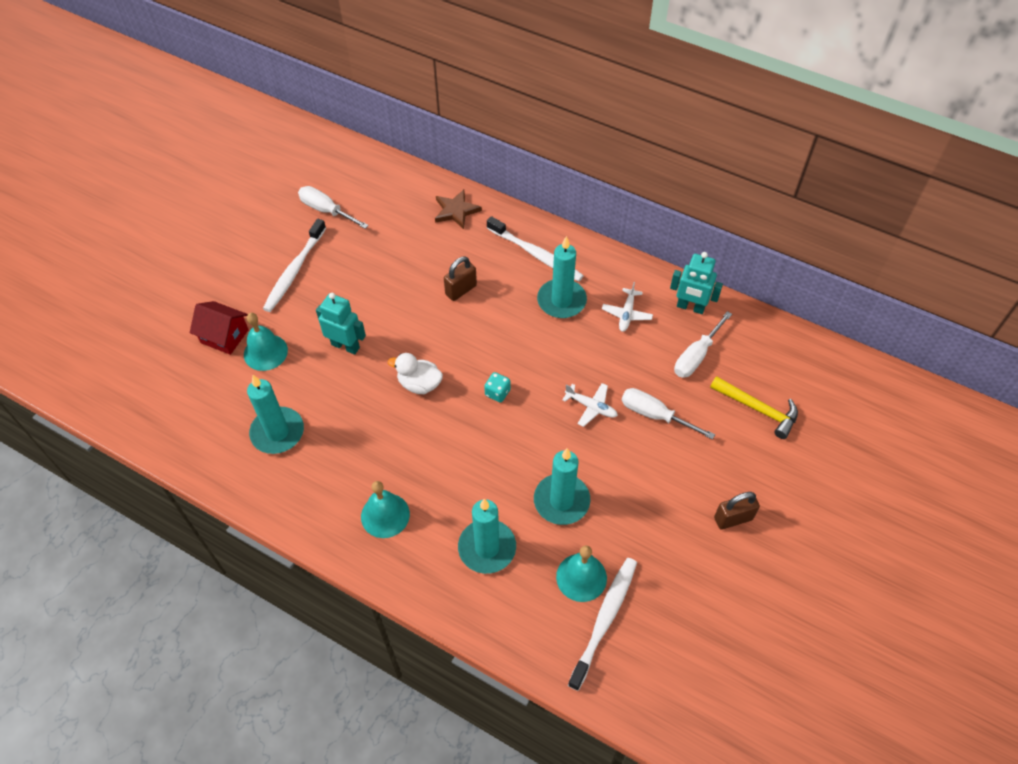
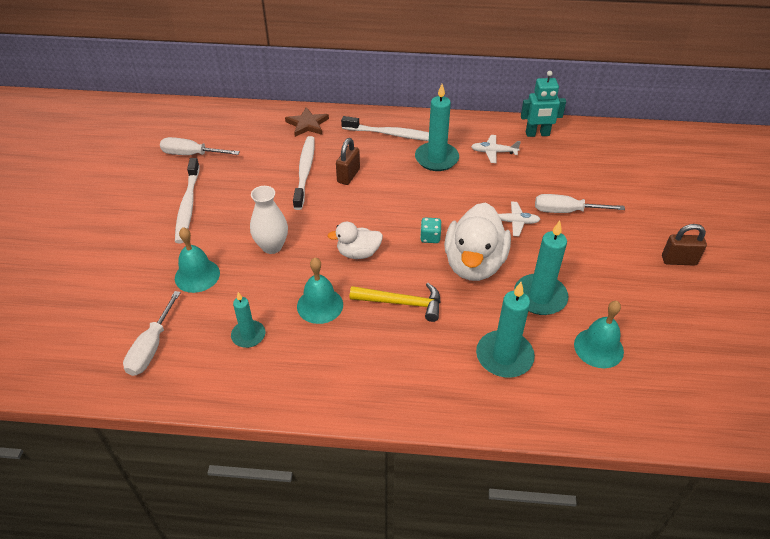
camera: 25 degrees left, 10 degrees down
(224, 336) = (148, 276): red house -> none
(277, 432) = (248, 335): turquoise candle -> turquoise candle, size x0.61
(345, 346) = (272, 246): turquoise robot -> white vase
(385, 515) = (395, 365): turquoise bell -> turquoise bell (320, 305)
(521, 439) = (474, 264): none -> white duck
(604, 620) = (642, 373): white toothbrush -> white toothbrush (305, 171)
(626, 314) = (493, 152): white plane -> white plane turned 105 degrees clockwise
(696, 356) = (566, 163): white screwdriver -> white screwdriver (151, 347)
(733, 518) = (678, 260): brown padlock -> brown padlock turned 45 degrees clockwise
(758, 409) = (637, 182): yellow hammer -> yellow hammer (402, 303)

